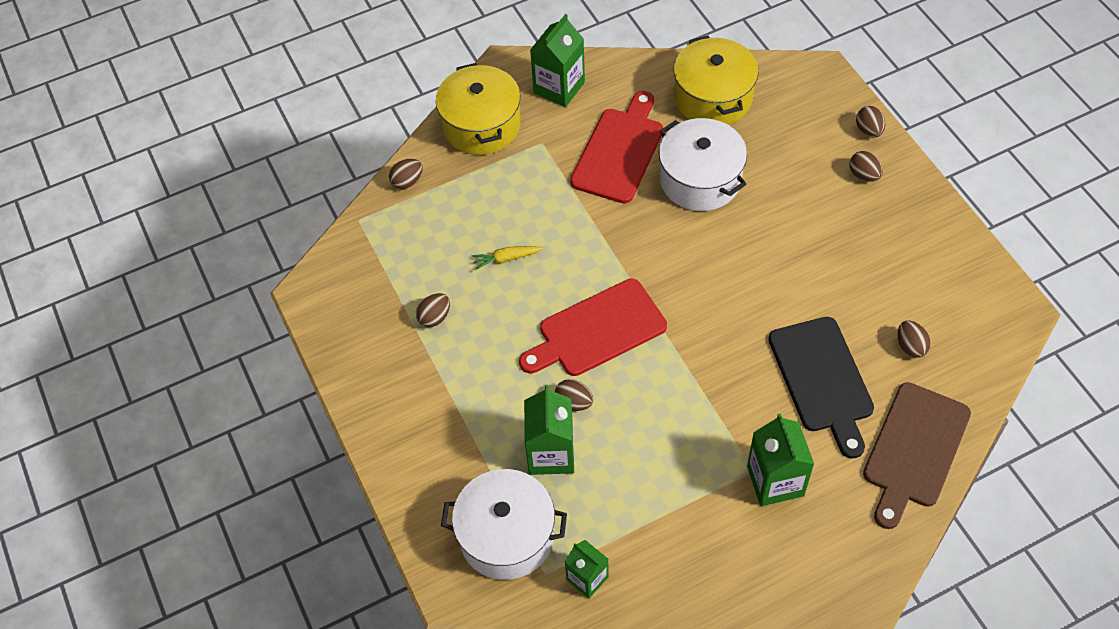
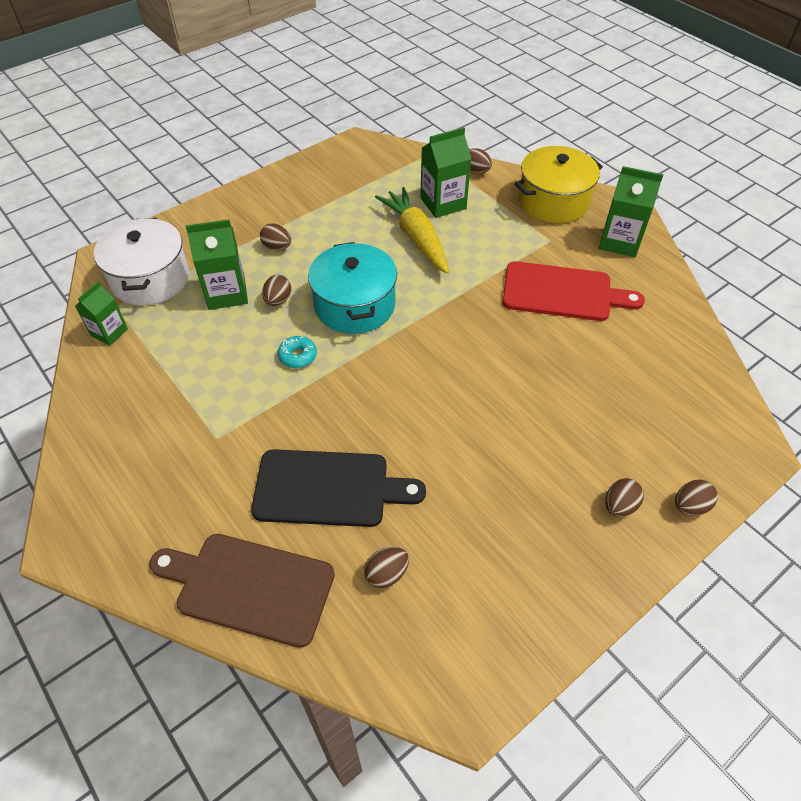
camera: 75 degrees right, 5 degrees down
(434, 317) = (348, 207): brown egg -> brown egg (277, 247)
(506, 259) = (416, 237): yellow carrot -> yellow carrot, size x2.10
(597, 330) = (355, 305): red cutting board -> turquoise pot
(659, 390) = (298, 356): none -> turquoise donut
(700, 179) = (553, 357): white pot -> none
(713, 97) = (666, 355): yellow pot -> none
(775, 481) = (205, 457): green carton -> green carton (443, 203)
(822, 380) = (328, 488): black cutting board -> black cutting board turned 150 degrees counterclockwise

